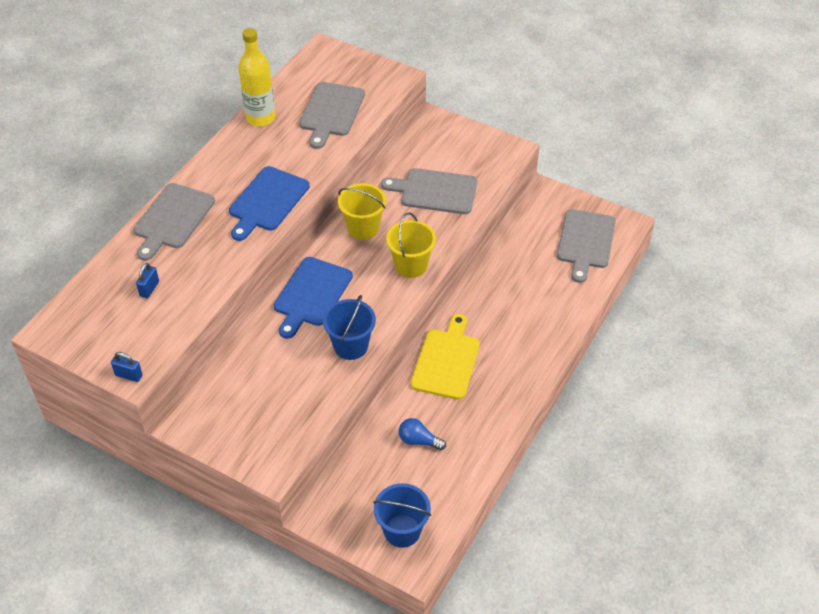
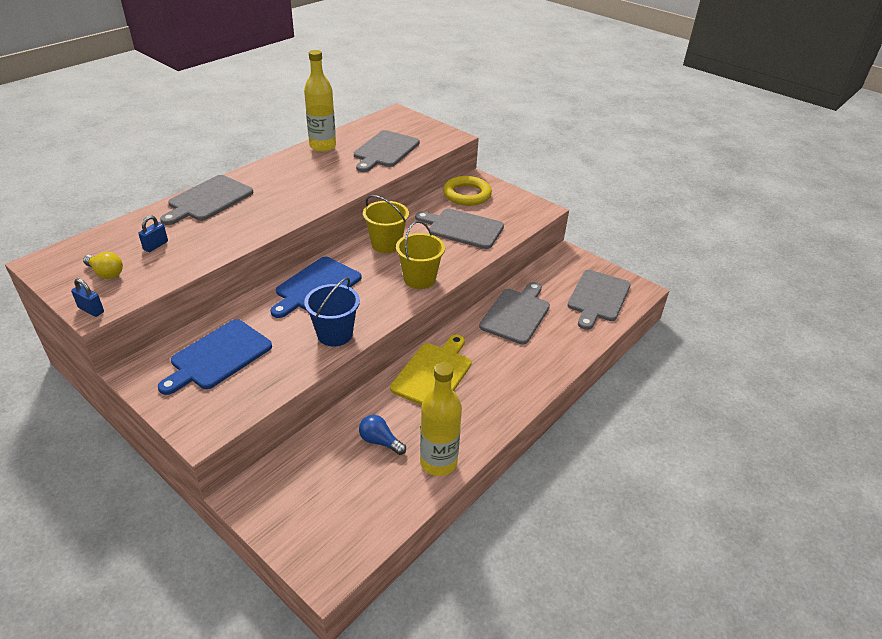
camera: 10 degrees right, 10 degrees down
(119, 331) = (106, 273): none -> yellow light bulb
(267, 201) = (299, 200): blue cutting board -> blue cutting board (218, 356)
(402, 531) = (328, 531): blue bucket -> none
(426, 143) = (467, 194): none -> yellow ring
(477, 450) = (438, 462): none -> yellow bottle
(508, 277) = (516, 314): none -> grey cutting board

